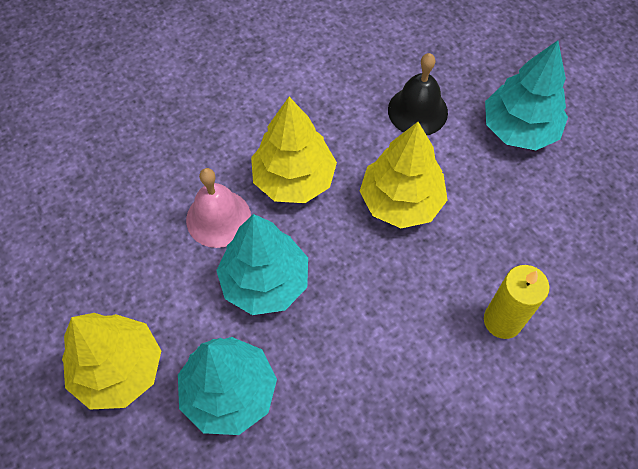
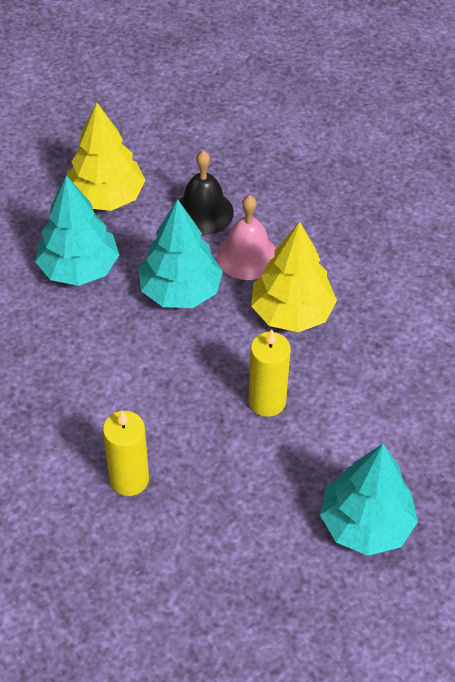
camera: 90 degrees right, 10 degrees down
(401, 201) = (267, 401): yellow tree -> yellow candle
(417, 111) = (384, 424): black bell -> black bell (203, 212)

